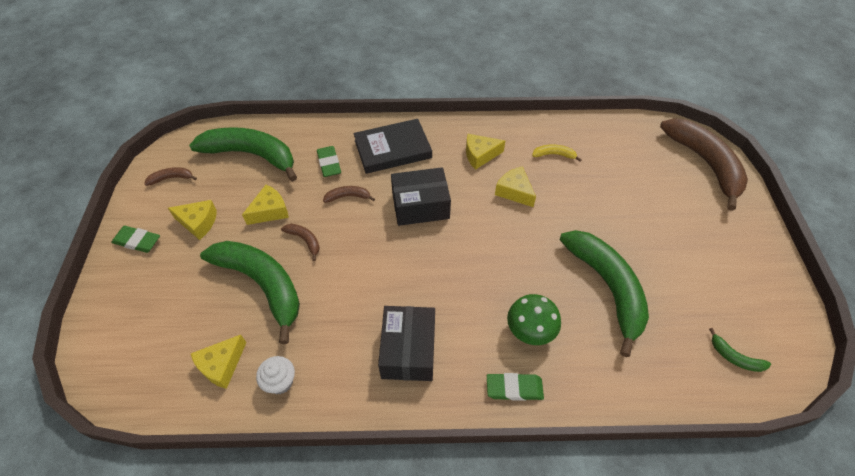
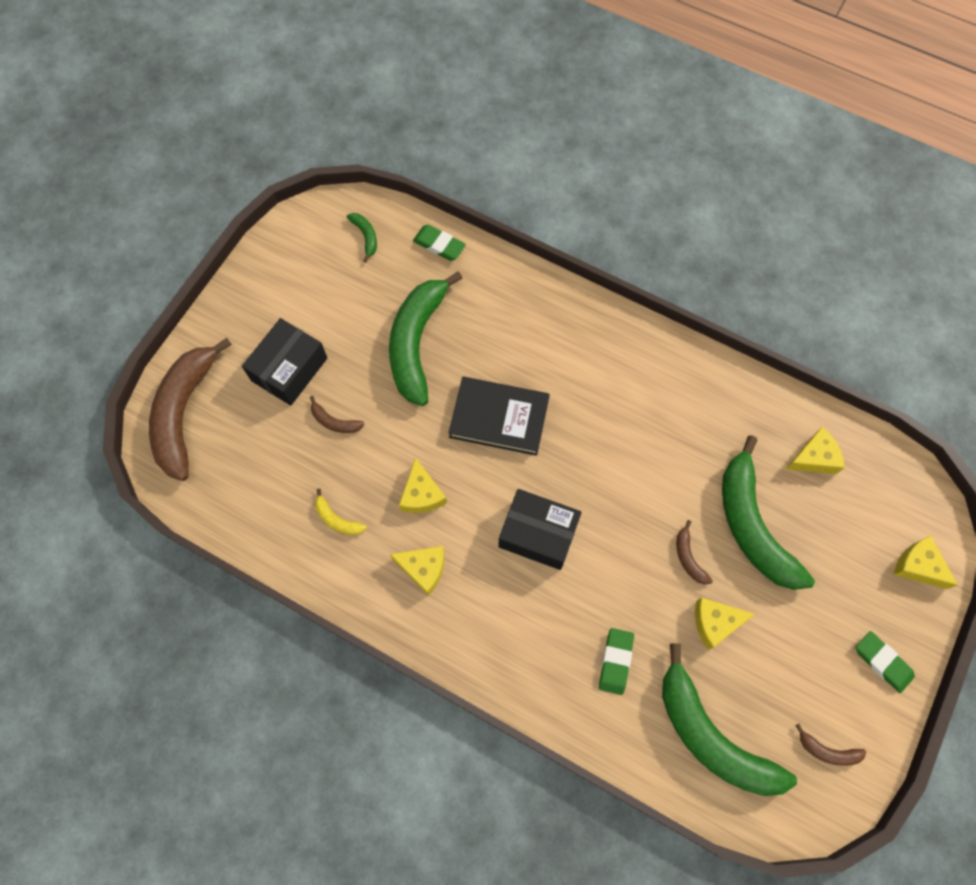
camera: 150 degrees left, 15 degrees up
(198, 223) = (805, 651): yellow cheese -> yellow cheese (918, 566)
(280, 382) = (763, 415): white cupcake -> none
(348, 196) = (614, 593): brown banana -> brown banana (334, 422)
(392, 149) = (524, 641): black book -> black book (499, 418)
(408, 350) = (636, 383): black box -> black box (289, 369)
(514, 388) = (564, 307): green eraser -> green eraser (439, 245)
(530, 330) = (517, 343): green mushroom -> none

